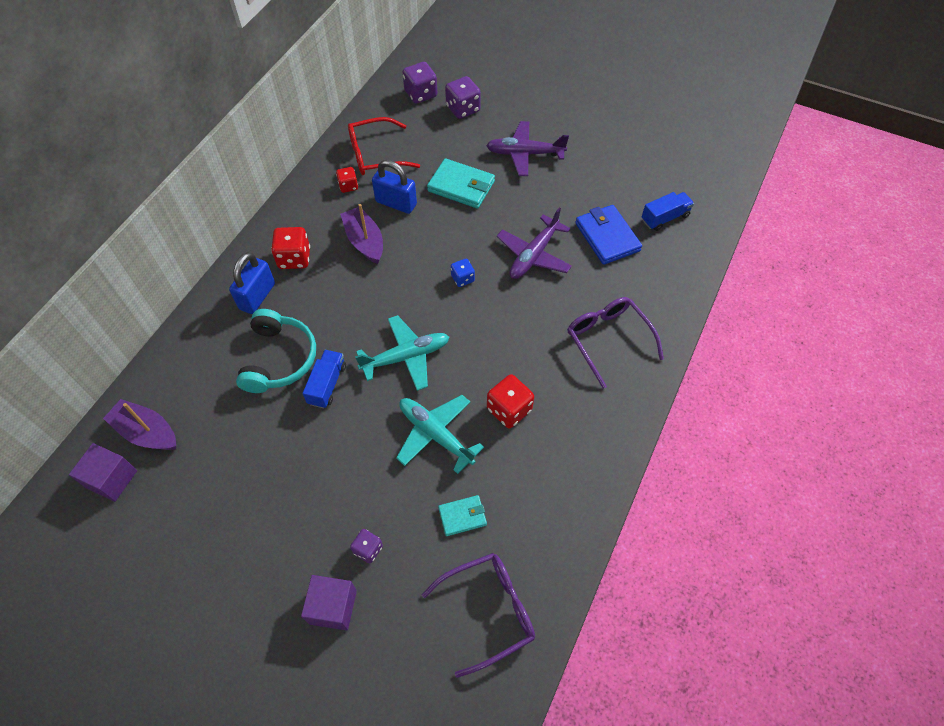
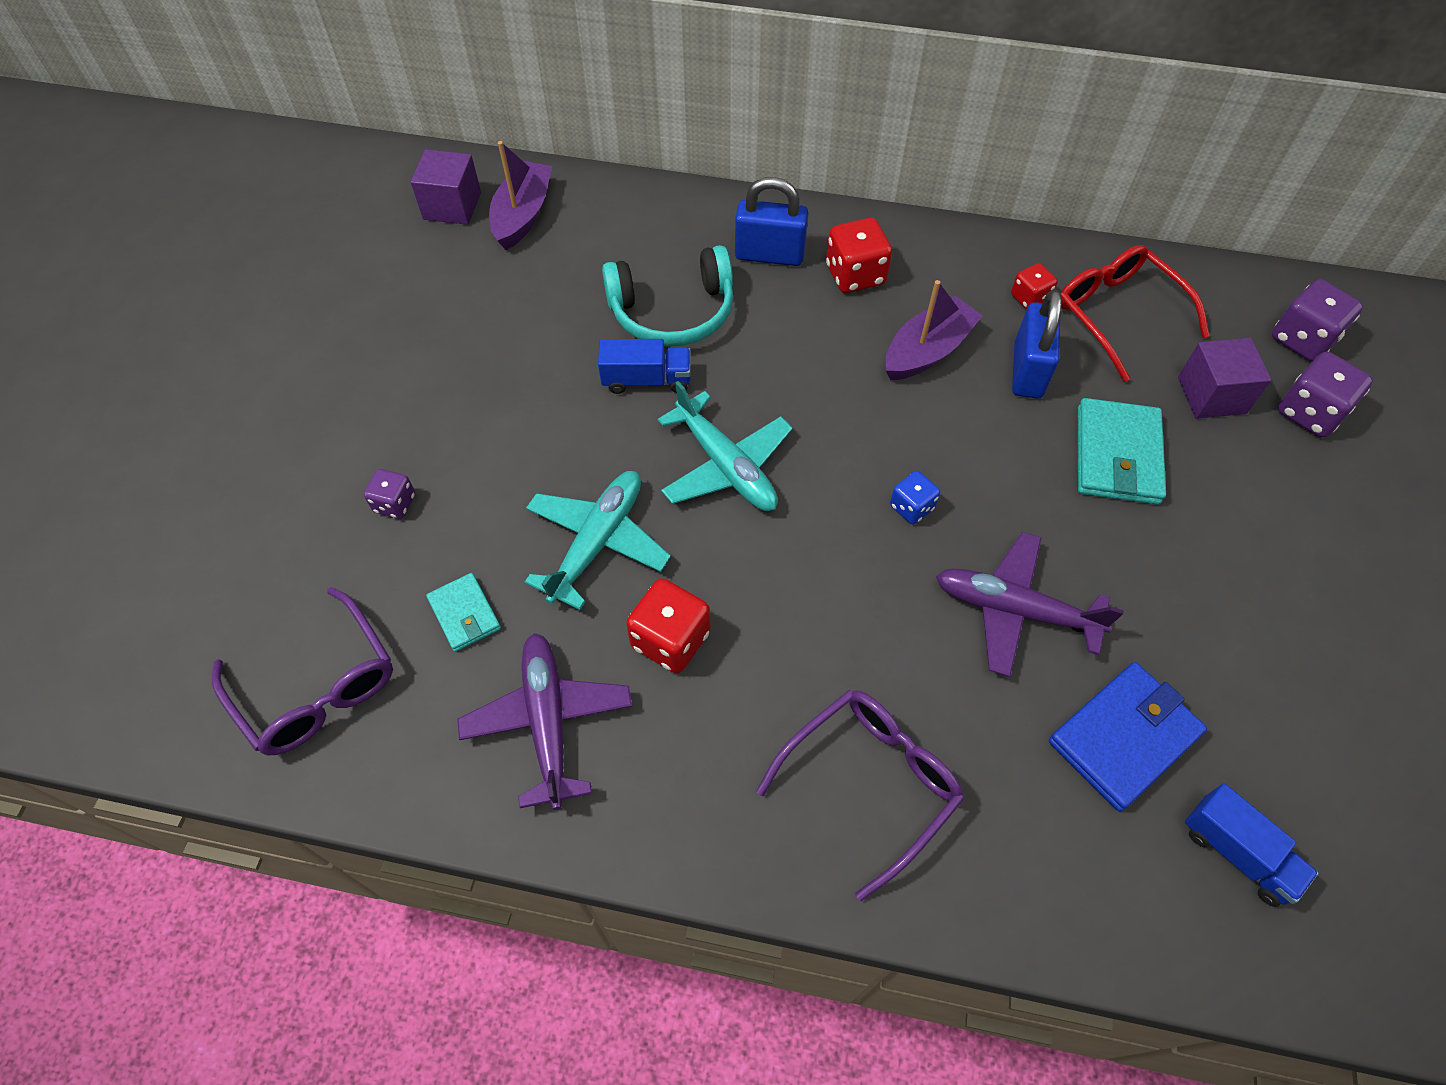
camera: 75 degrees right, 0 degrees up
(333, 607) = (308, 485): purple cube -> purple cube (1211, 395)
(524, 154) = (1258, 541): purple plane -> purple plane (548, 722)

